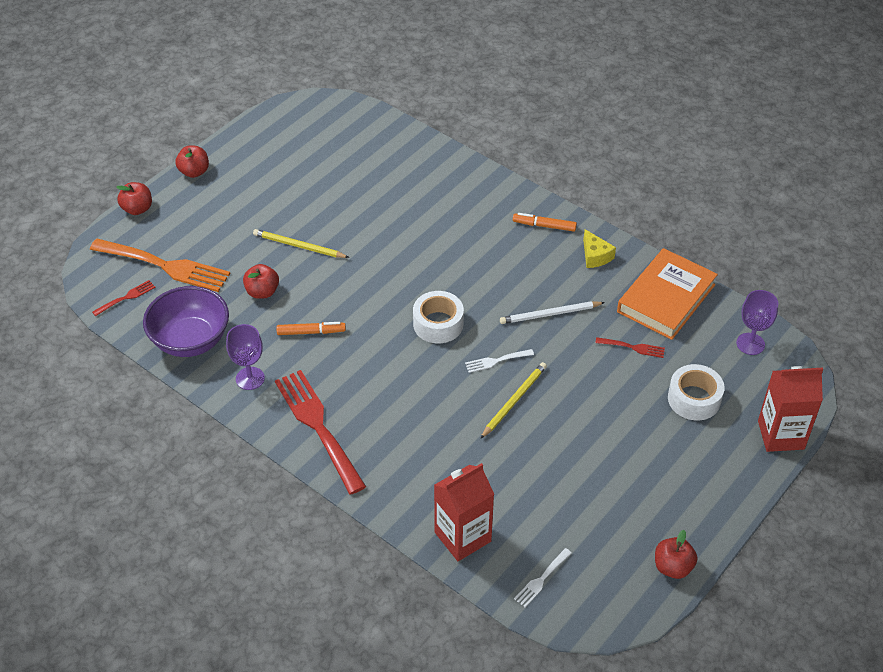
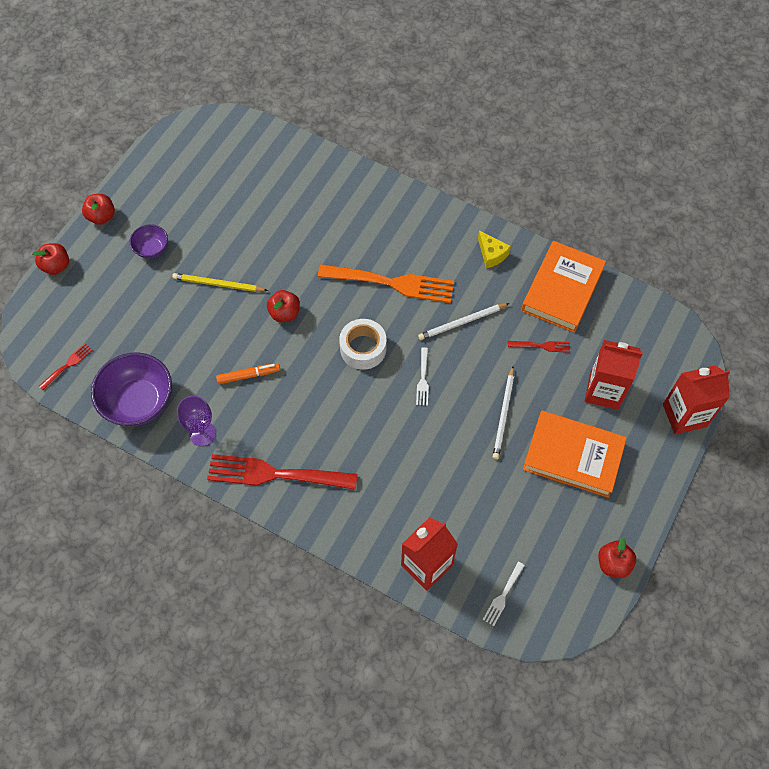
camera: 10 degrees left, 15 degrees up
(165, 266) = (96, 325): orange fork -> orange fork (392, 283)
(238, 206) = (152, 249): none -> purple bowl
(262, 292) = (194, 339): red apple -> red apple (284, 313)
(318, 426) = (275, 474): red fork -> red fork turned 45 degrees counterclockwise
(496, 361) = (423, 379): white fork -> white fork turned 60 degrees counterclockwise
(514, 401) = (446, 418): yellow pencil -> none
(544, 226) = (440, 228): orange marker -> none
(578, 406) = (503, 414): none -> white pencil
(647, 456) = (573, 456): none -> orange book
(694, 399) = (604, 391): white tape -> red carton
(750, 344) = (643, 326): purple goblet -> none

